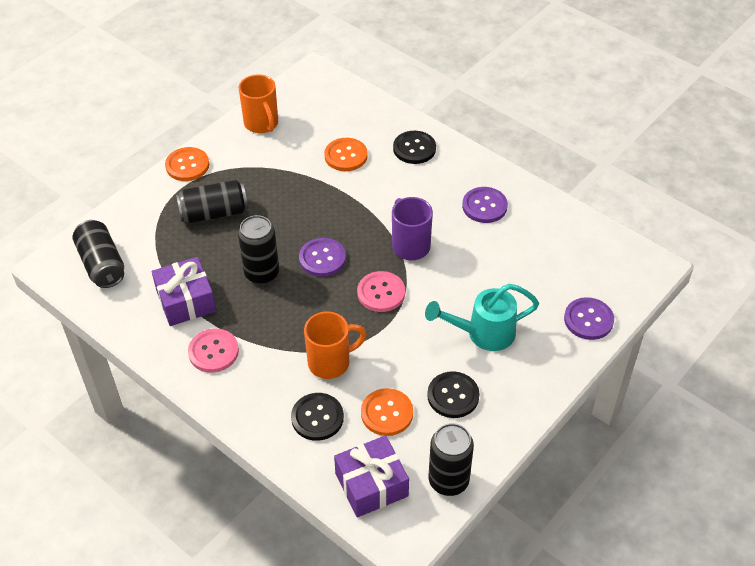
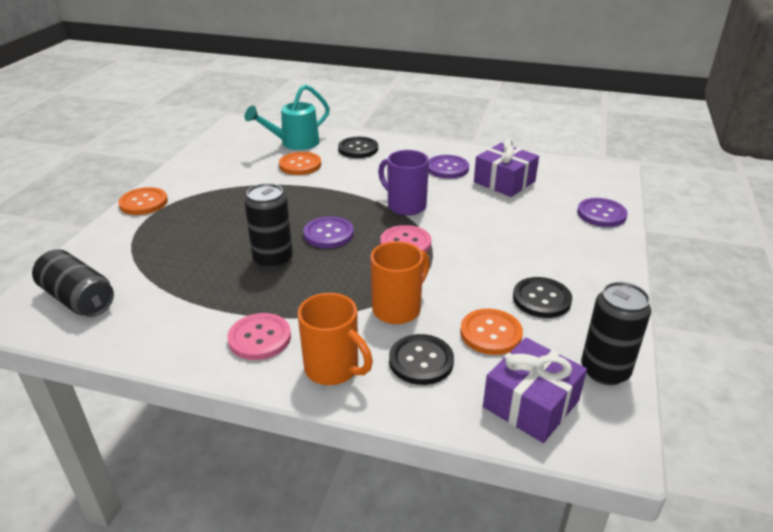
camera: 25 degrees left, 15 degrees down
(186, 301) = (200, 303): purple gift -> purple gift (504, 182)
(214, 213) = (192, 229): black can -> none
(262, 124) = (205, 162): orange mug -> orange mug (333, 369)
(482, 333) = (524, 246): turquoise watering can -> turquoise watering can (294, 144)

